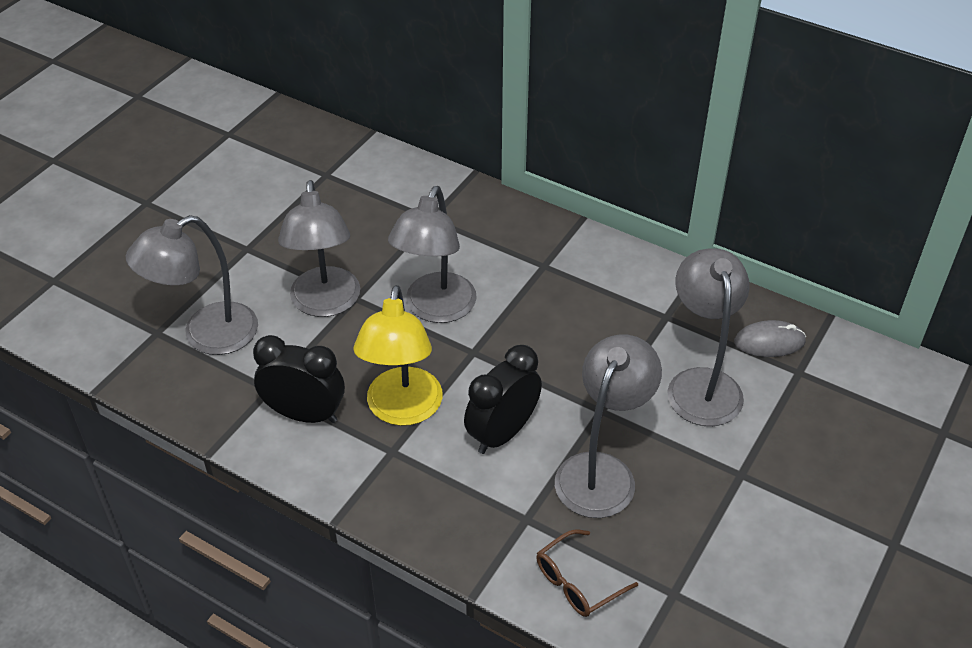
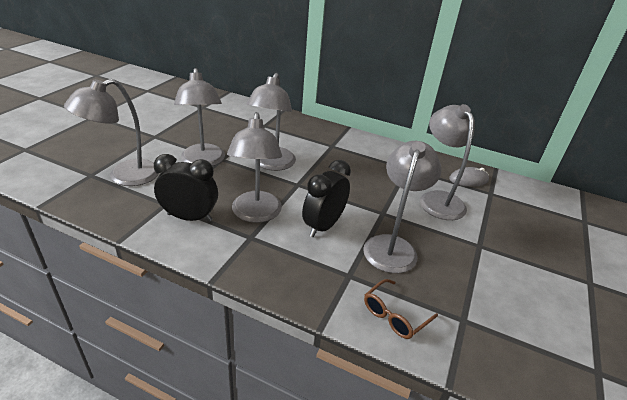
camera: 10 degrees left, 10 degrees down
(402, 410) = (256, 214): yellow lamp -> grey lamp

